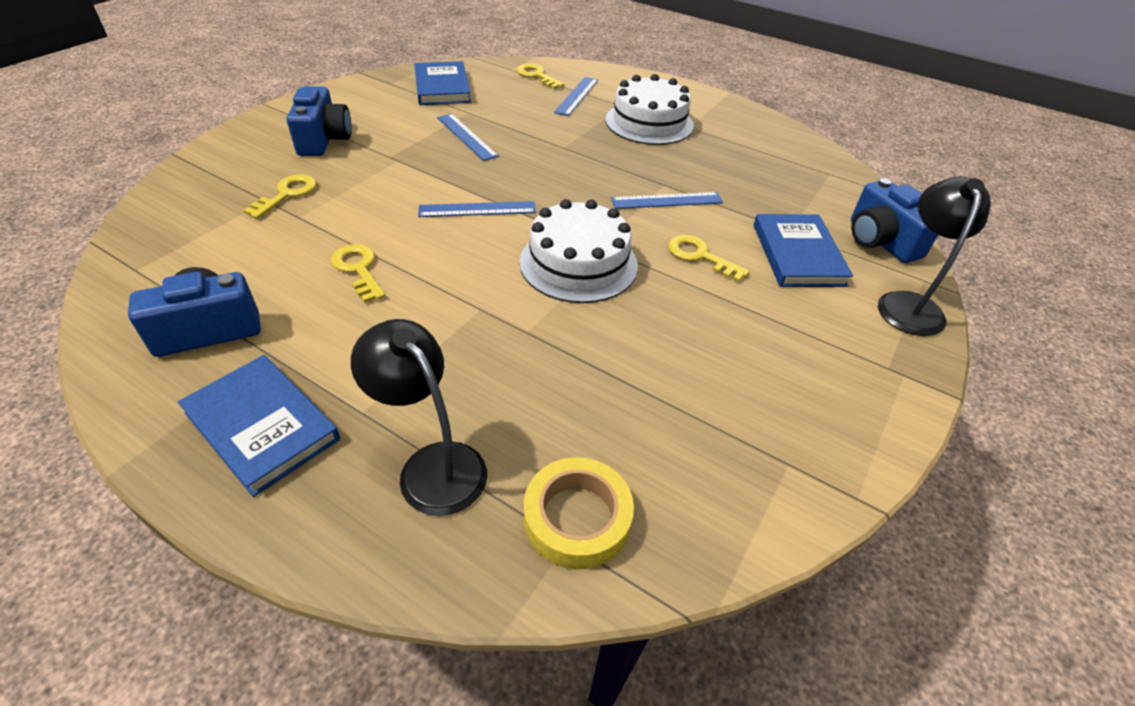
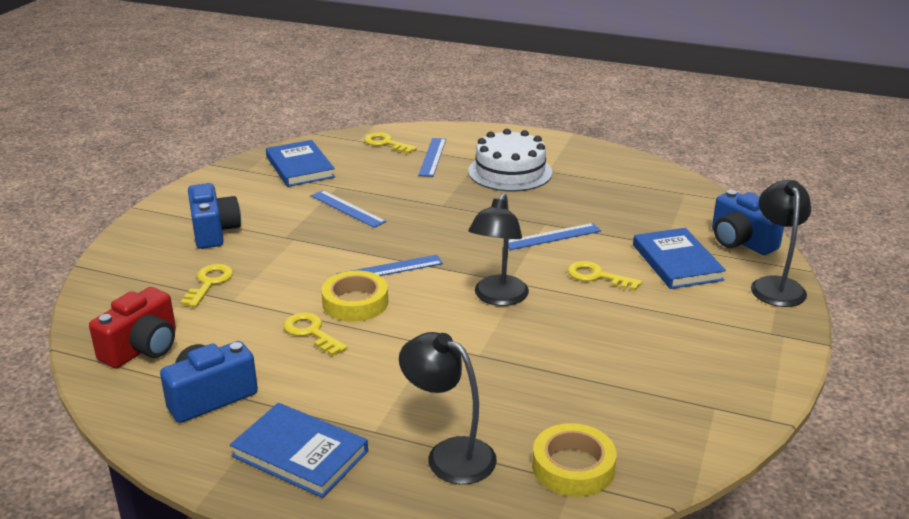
camera: 10 degrees left, 15 degrees down
(177, 256) = (142, 348): none -> red camera
(422, 242) = (355, 302): none -> yellow tape
(578, 263) = (498, 298): white cake -> black lamp

